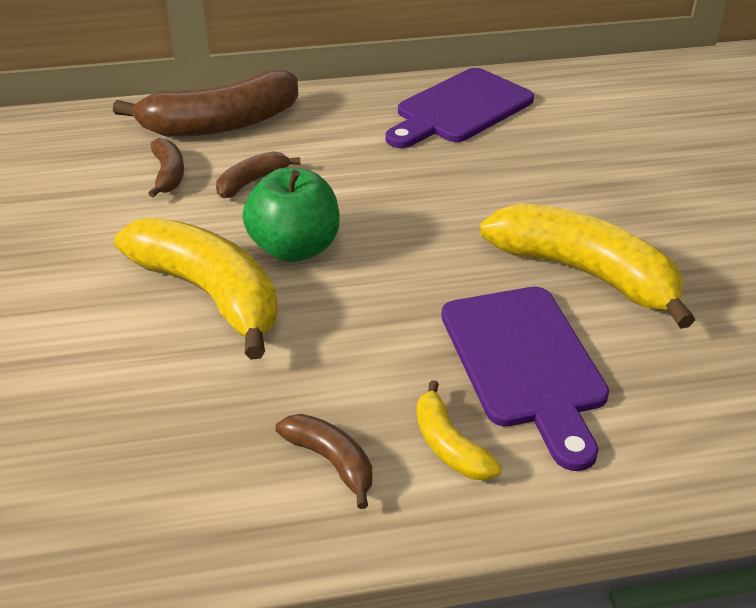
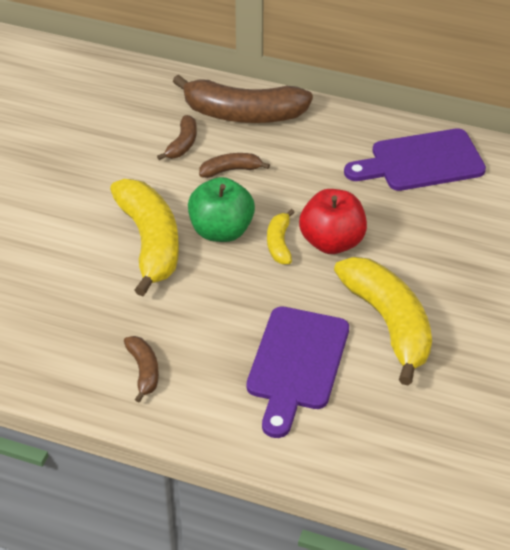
camera: 30 degrees right, 5 degrees up
(439, 214) = (332, 242): none -> red apple
(449, 445) = (212, 391): yellow banana -> yellow banana (279, 243)

